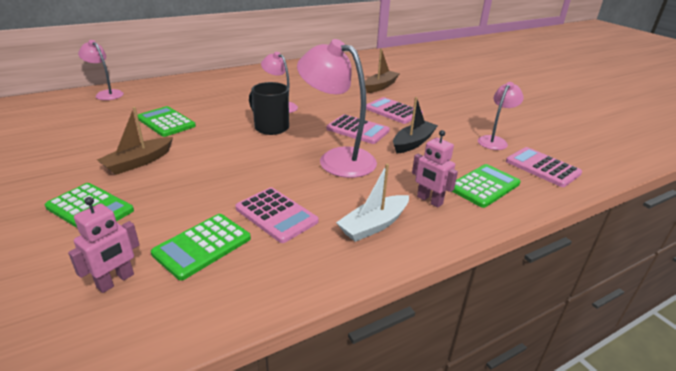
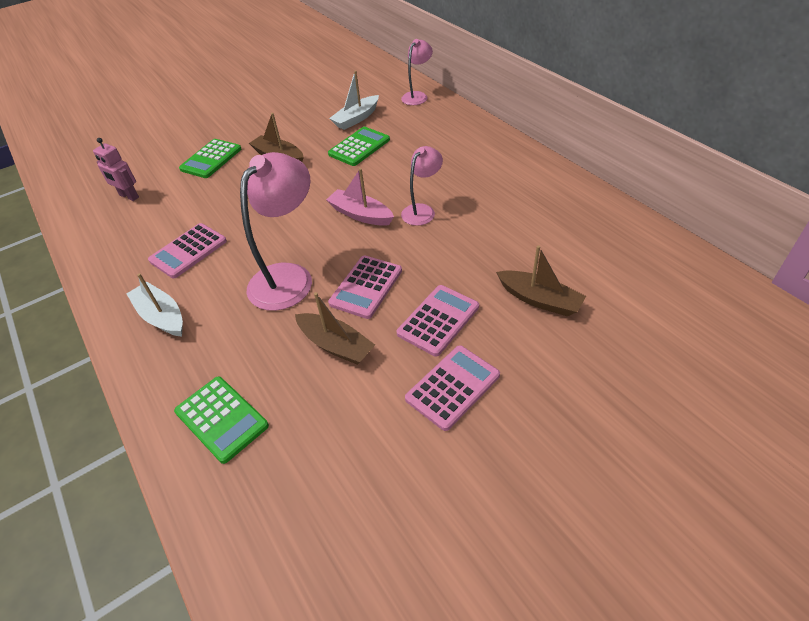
camera: 90 degrees right, 15 degrees up
(111, 121) = (356, 119): none -> white boat
(202, 246) = (155, 222): green calculator -> none
(271, 127) = (360, 215): black mug -> pink boat
(413, 143) = (336, 345): black boat -> brown boat
(429, 200) = (196, 360): pink robot -> none
(494, 140) = (355, 451): pink lamp -> none
(542, 167) = (268, 508): pink calculator -> pink calculator (453, 387)

